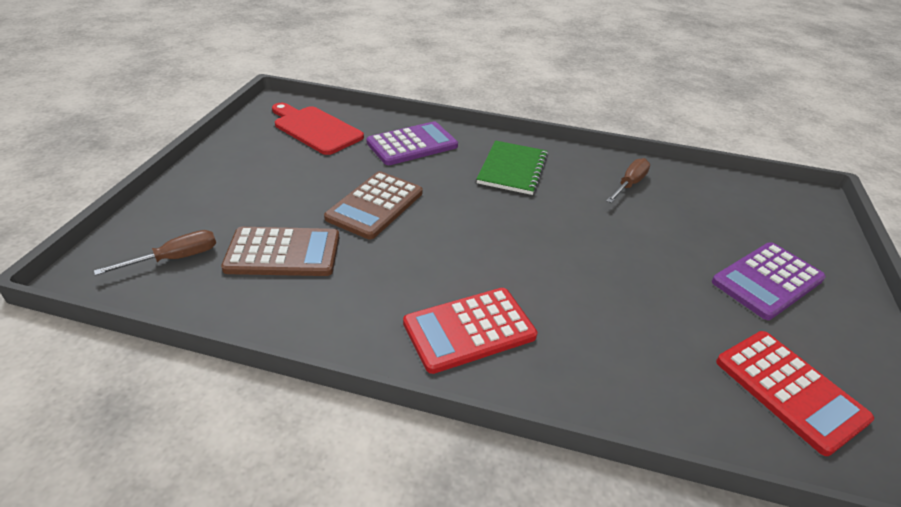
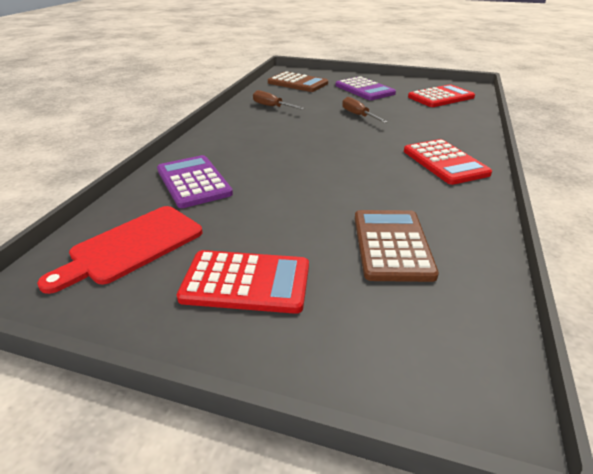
camera: 85 degrees left, 5 degrees down
(175, 258) = (428, 323): brown screwdriver -> brown screwdriver (358, 115)
(257, 176) = (246, 282): none -> red calculator
(375, 205) = (306, 199): brown calculator -> brown calculator (297, 83)
(512, 169) = (248, 140): green notebook -> none

